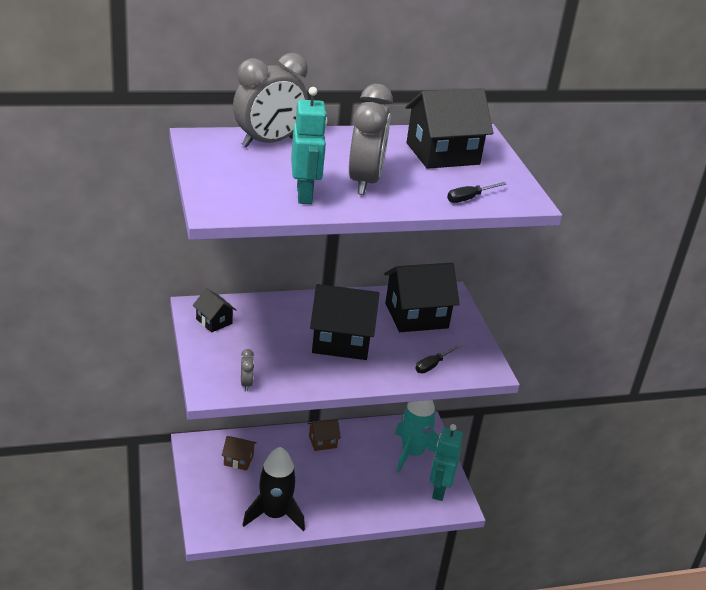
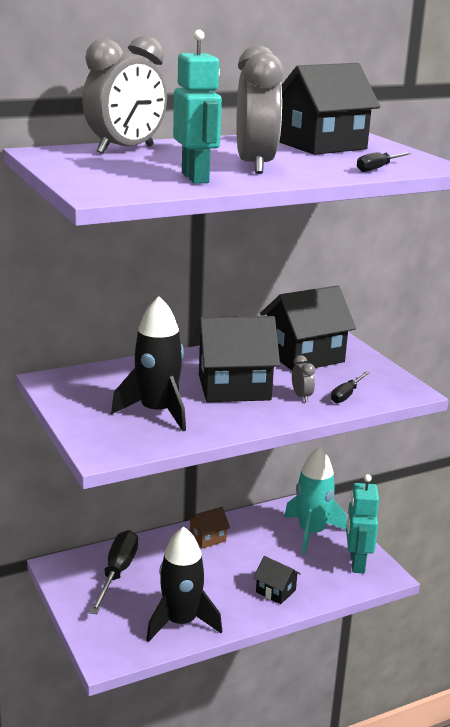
camera: 10 degrees left, 10 degrees down
(214, 321) = (78, 389): black house -> black house (275, 591)
(238, 460) = (117, 573): brown house -> black screwdriver
(246, 384) = (143, 440): grey clock -> grey clock (301, 397)
(268, 357) = (157, 412): none -> black rocket

